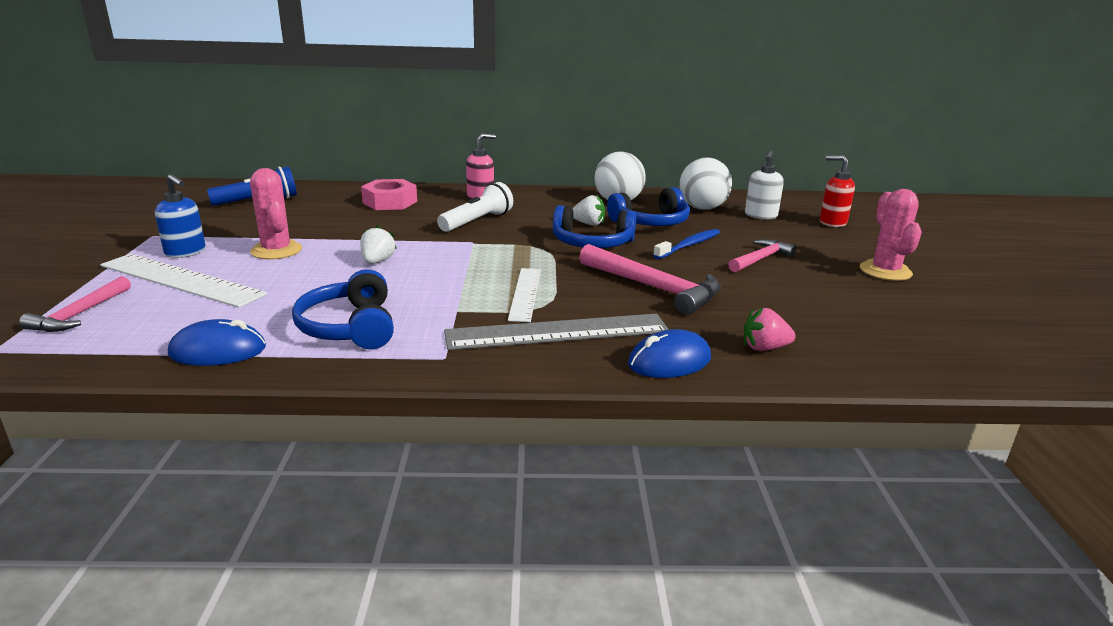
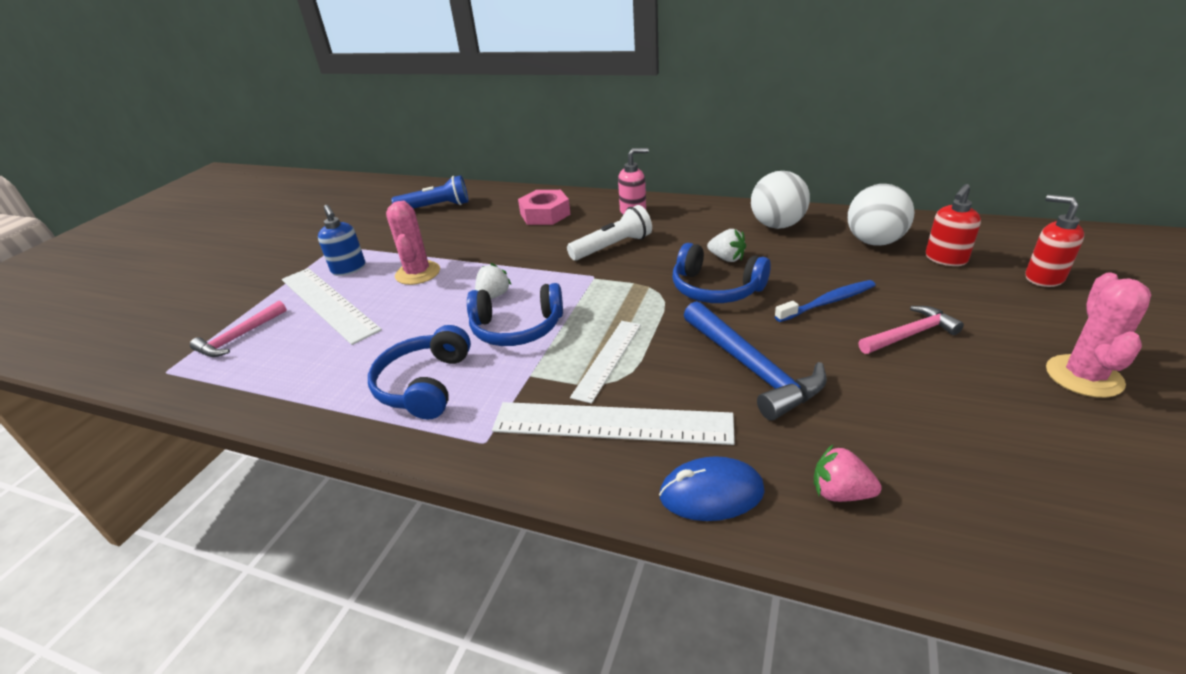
camera: 25 degrees right, 10 degrees up
(218, 351) = (308, 398): blue mouse -> none
(557, 332) = (611, 423): grey ruler -> white ruler
(651, 222) = (800, 261): blue headphones -> blue headphones (517, 328)
(654, 288) = (752, 368): pink hammer -> blue hammer
(760, 216) = (945, 259): white soap dispenser -> red soap dispenser

